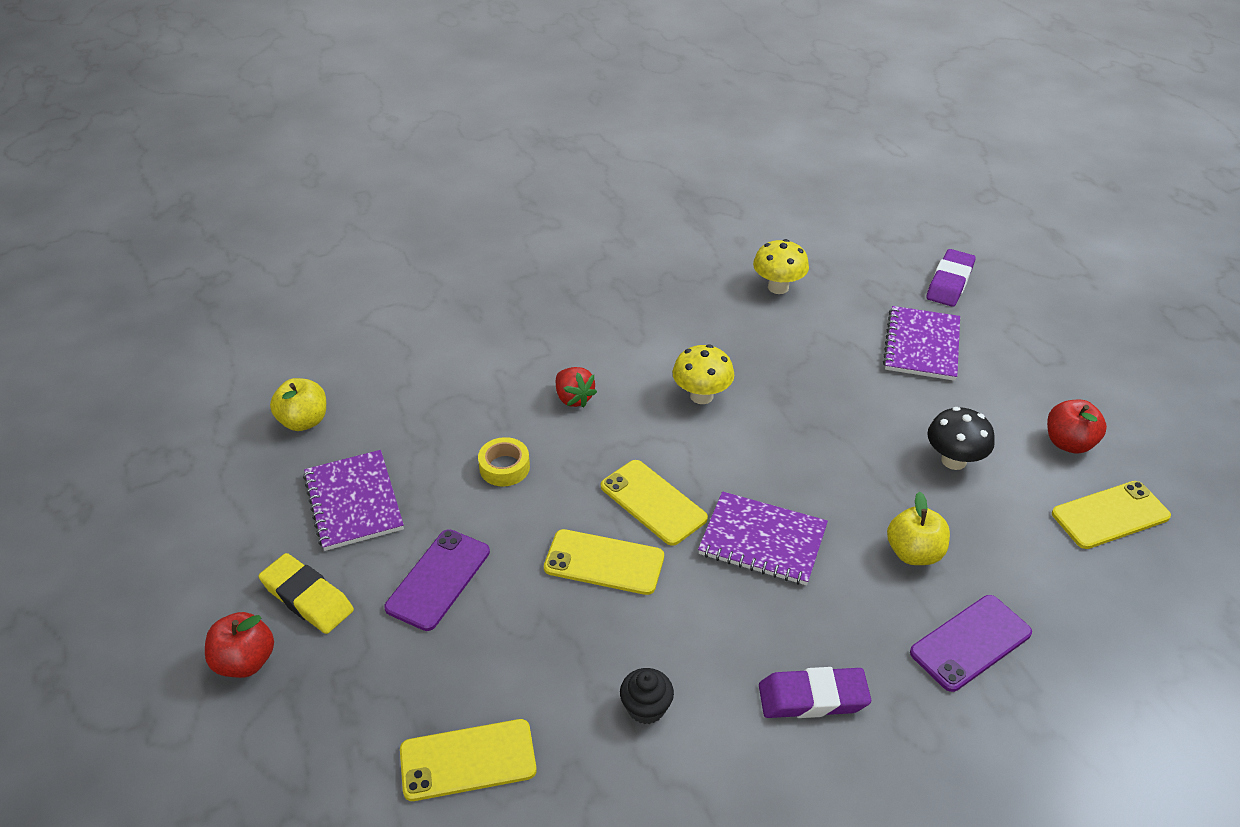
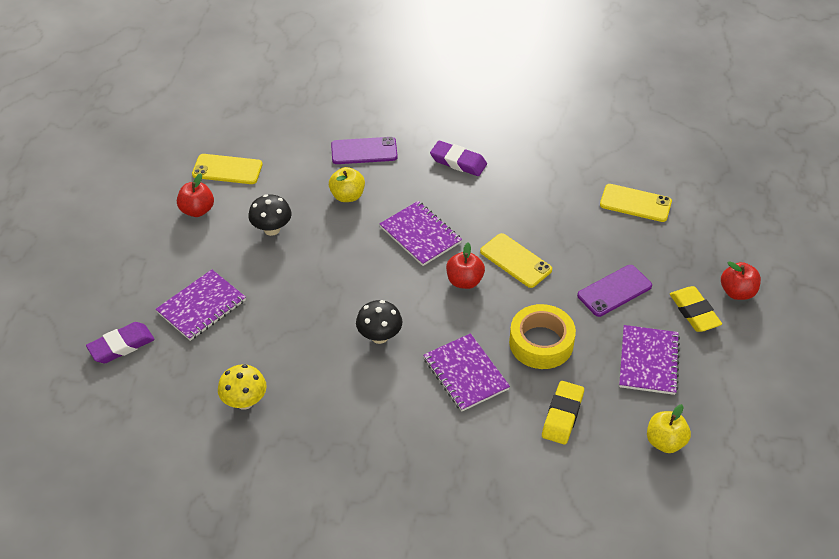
camera: 150 degrees left, 5 degrees up
(437, 401) = (562, 415): none -> yellow eraser
(504, 467) = (541, 343): yellow tape -> yellow tape, size x1.79
(573, 398) = (465, 374): red strawberry -> purple notebook
(646, 707) = (539, 189): black cupcake -> none
(653, 502) = (464, 281): yellow phone -> red apple
(701, 396) = (379, 336): yellow mushroom -> black mushroom

